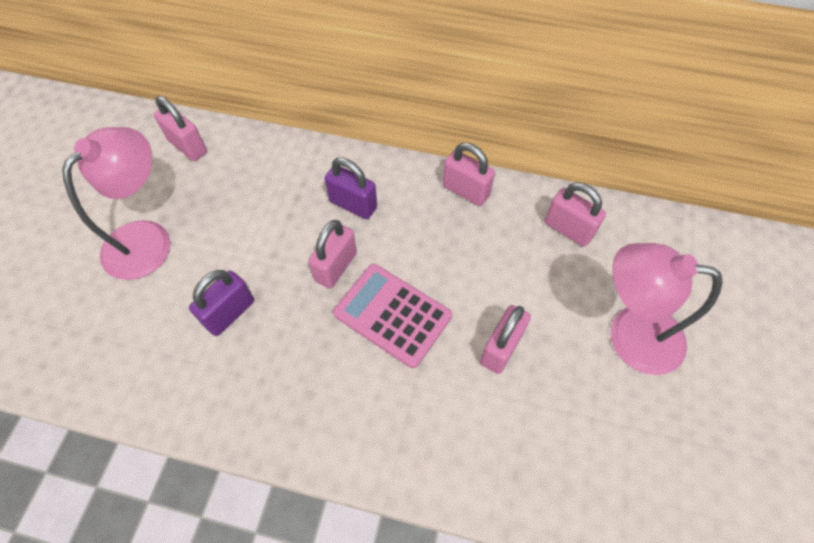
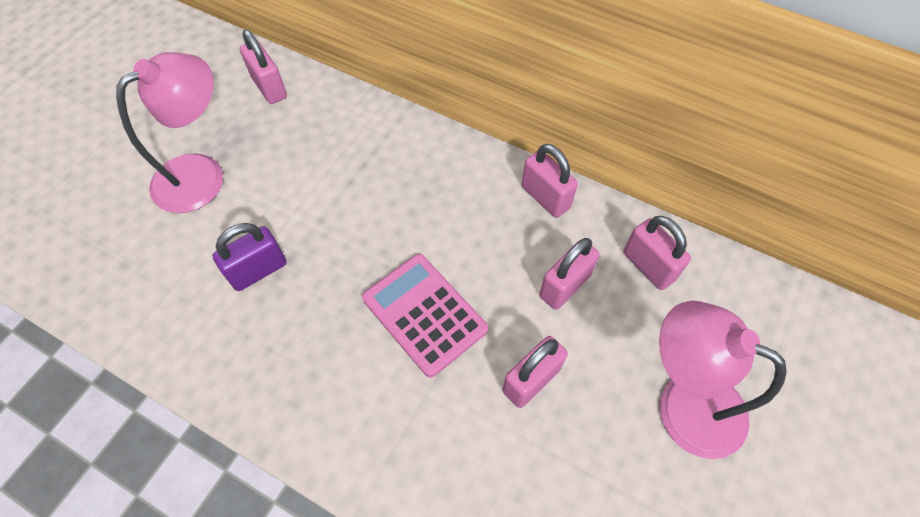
camera: 15 degrees right, 0 degrees up
(336, 267) = (381, 248): pink padlock -> pink padlock (564, 286)
(353, 205) = (419, 185): purple padlock -> none

